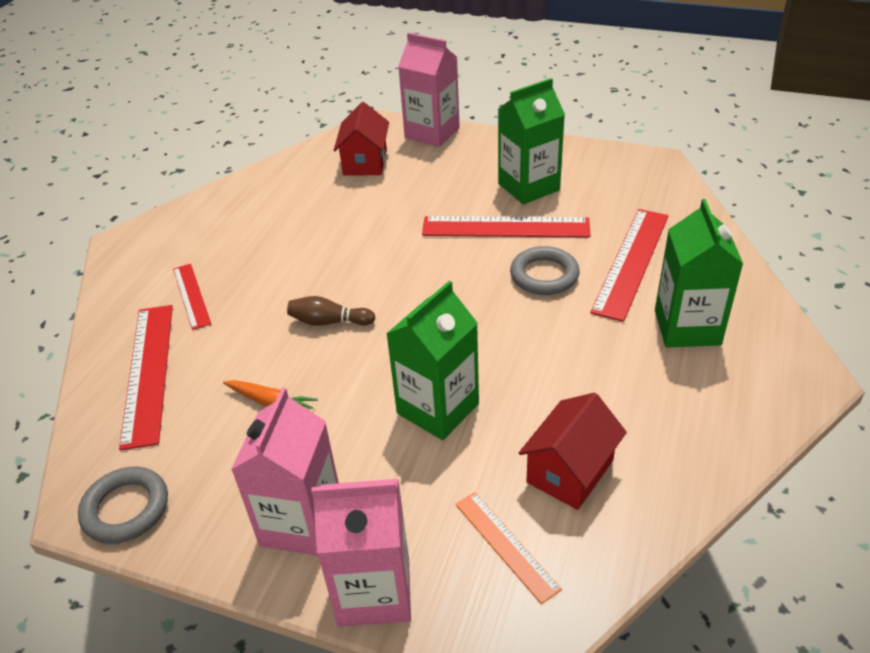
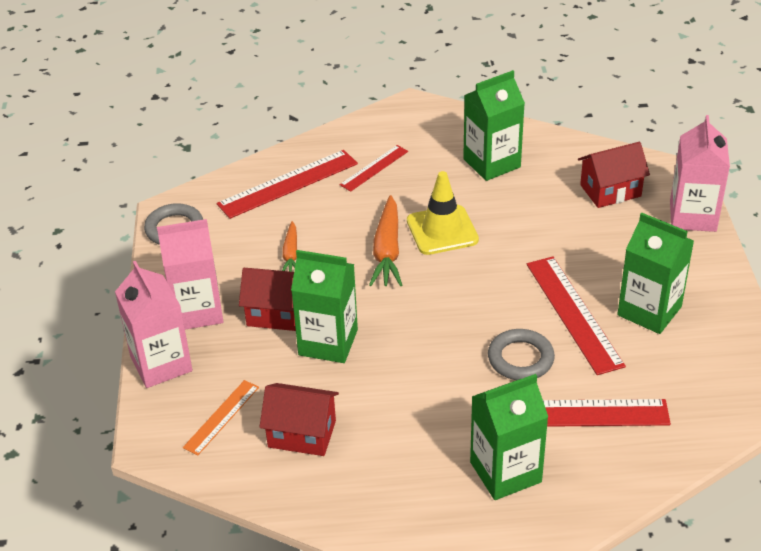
camera: 65 degrees right, 0 degrees up
(264, 216) = (491, 163): none -> green carton
(329, 322) = (387, 250): brown bowling pin -> orange carrot
(331, 274) = (442, 230): none -> yellow traffic cone
(361, 442) = (277, 313): none -> red house

